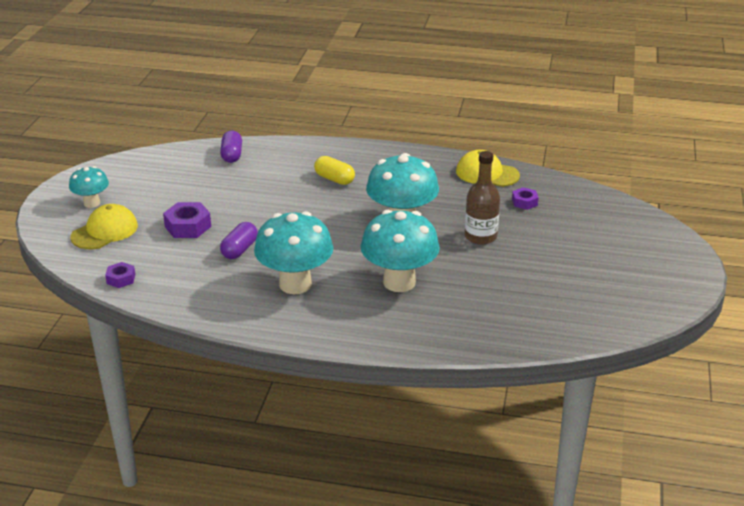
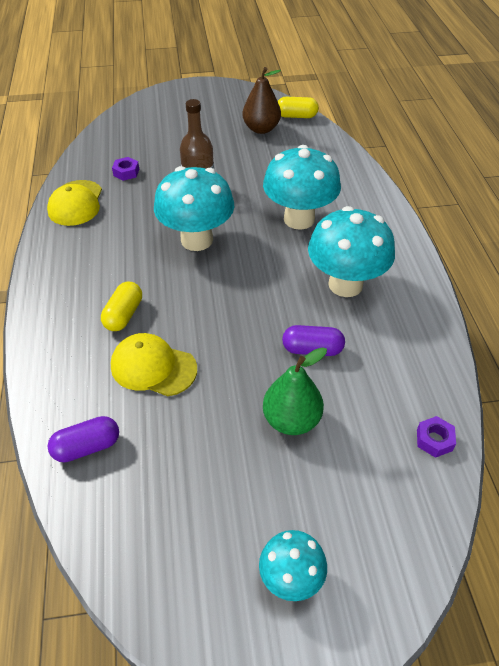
camera: 110 degrees left, 15 degrees up
(105, 231) = (351, 516): yellow cap -> yellow cap (153, 367)
(188, 226) = (291, 420): purple nut -> green pear
(577, 296) = (261, 129): none -> brown pear
(598, 329) = (296, 116): none -> yellow capsule

